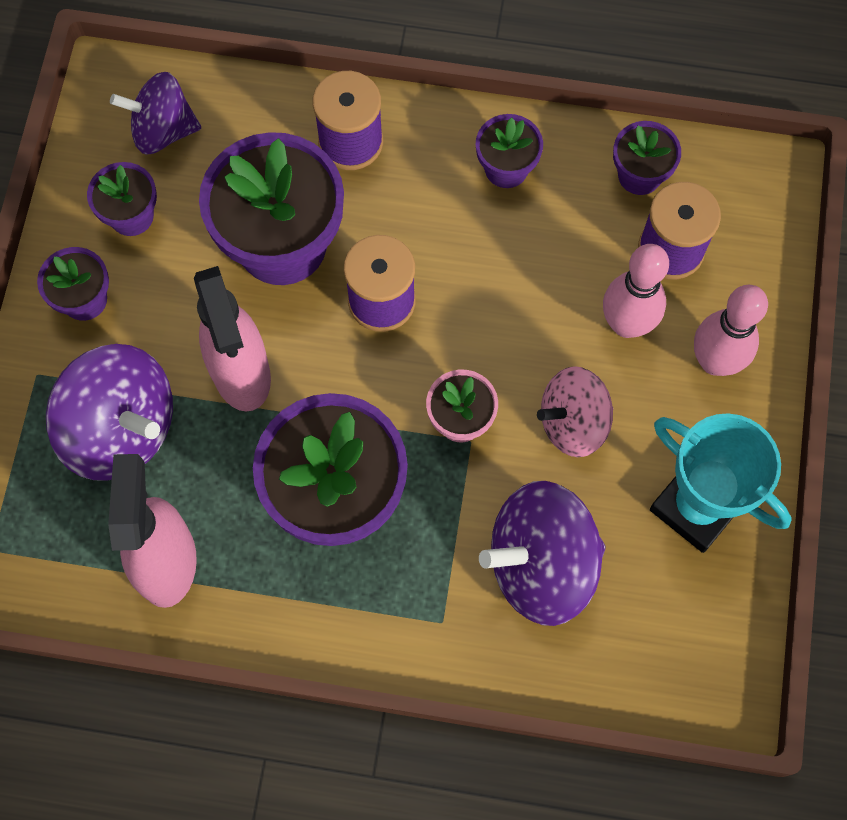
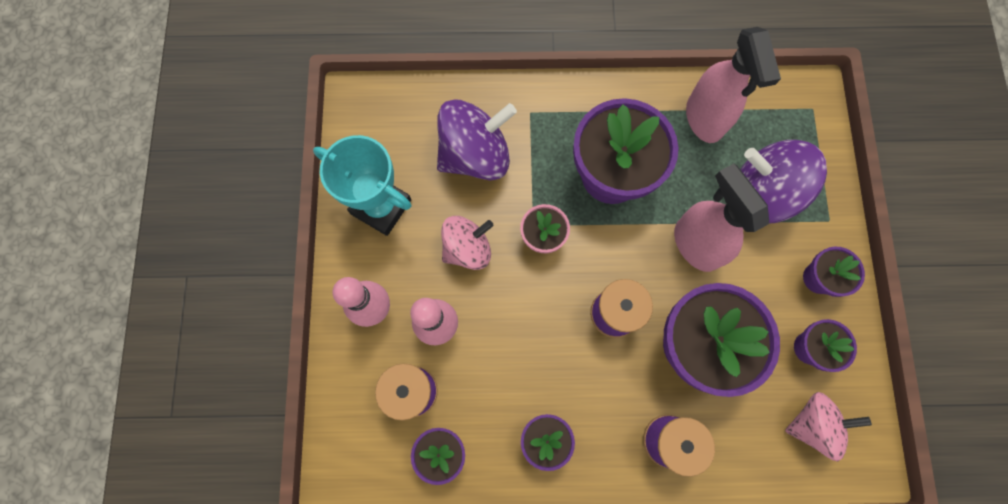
camera: 170 degrees right, 5 degrees up
(163, 130) = (812, 424): purple spinning top -> pink spinning top

